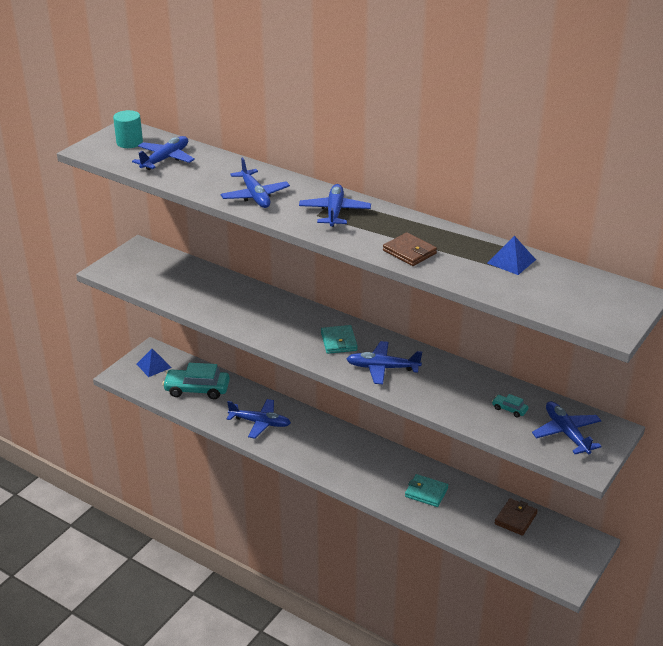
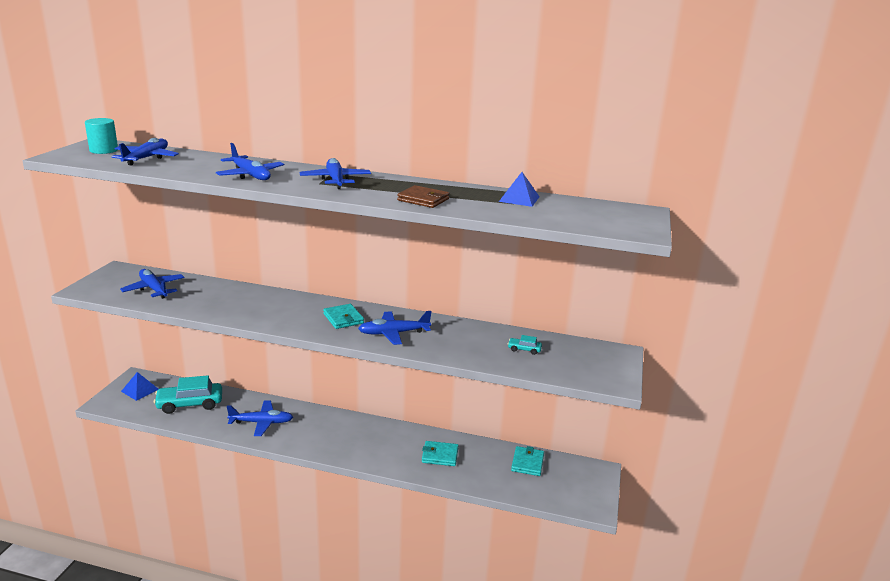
camera: 20 degrees left, 10 degrees down
(515, 518) = (527, 463): brown wallet -> turquoise wallet
(566, 433) = (583, 360): blue plane -> blue plane (154, 289)

